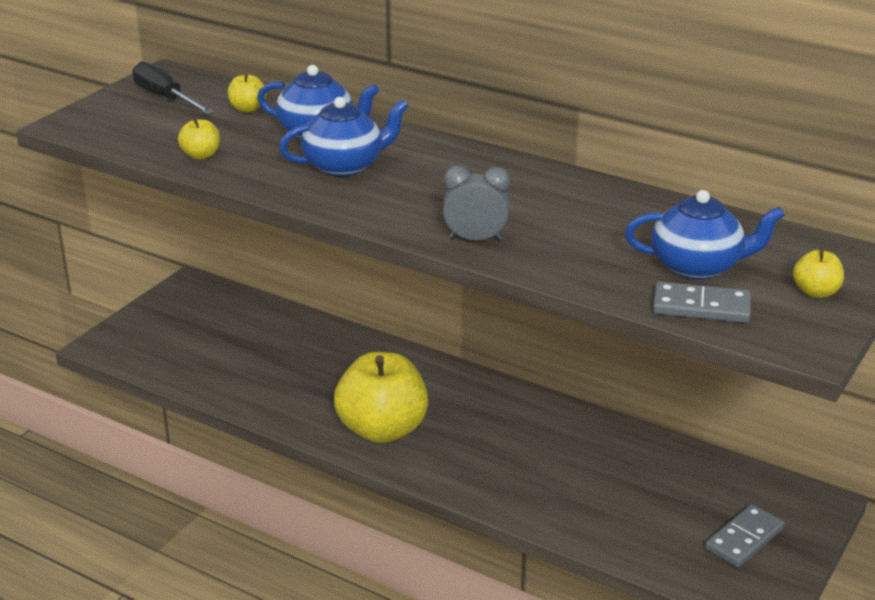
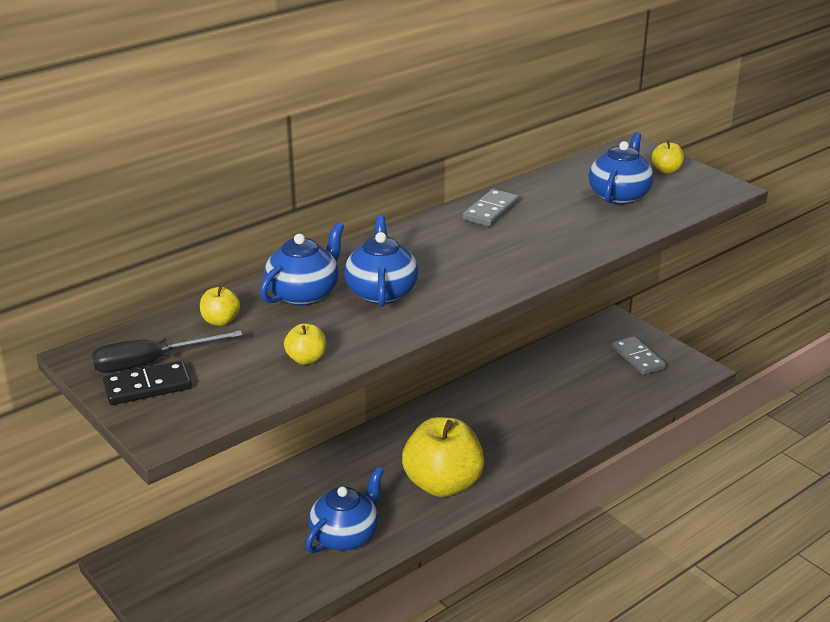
camera: 70 degrees left, 0 degrees up
(130, 105) = (148, 386): none -> black domino
(272, 388) = (345, 536): none -> blue teapot
(475, 239) = (542, 261): grey clock -> none
(701, 307) = (671, 206): grey domino -> grey domino (490, 211)

